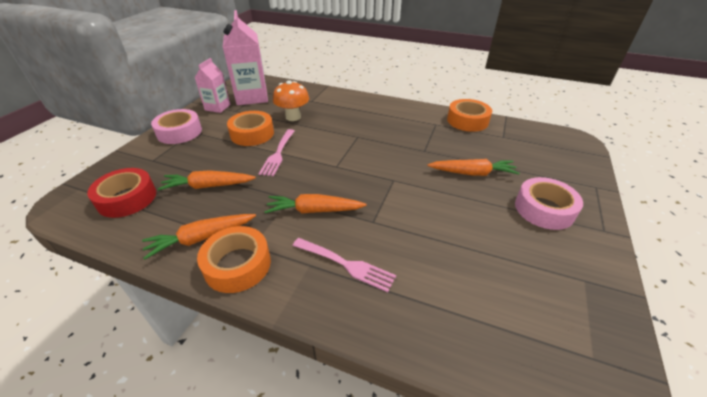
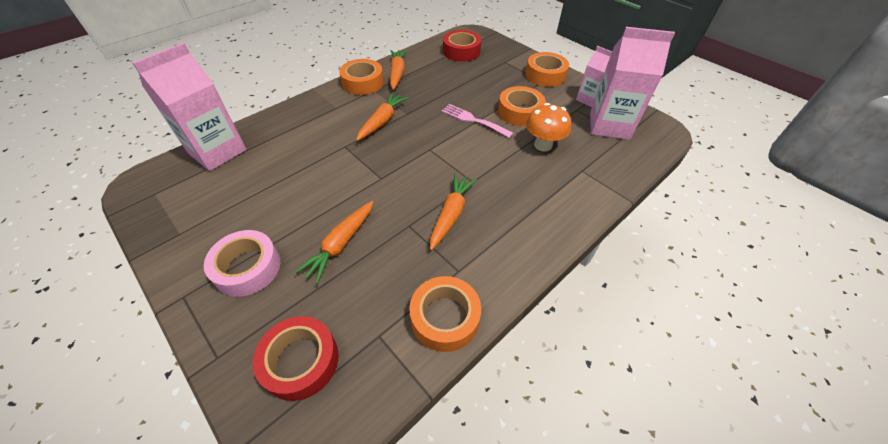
camera: 115 degrees right, 10 degrees up
(179, 132) = (545, 75): pink tape -> orange tape
(208, 186) = (451, 81): orange carrot -> orange carrot (451, 214)
(346, 264) = (320, 121): pink fork -> none
(480, 344) = (217, 151): none -> pink carton
(550, 155) = (301, 361): none -> red tape

